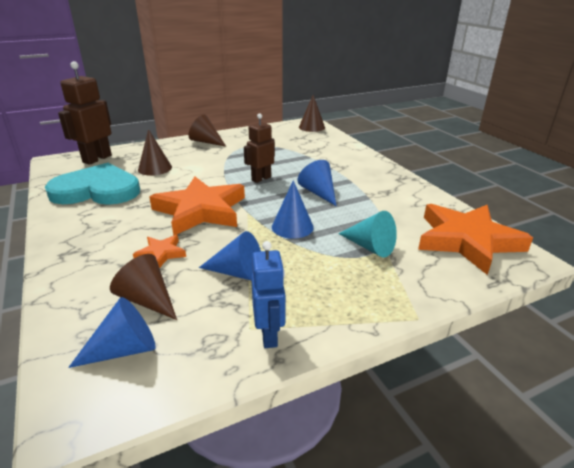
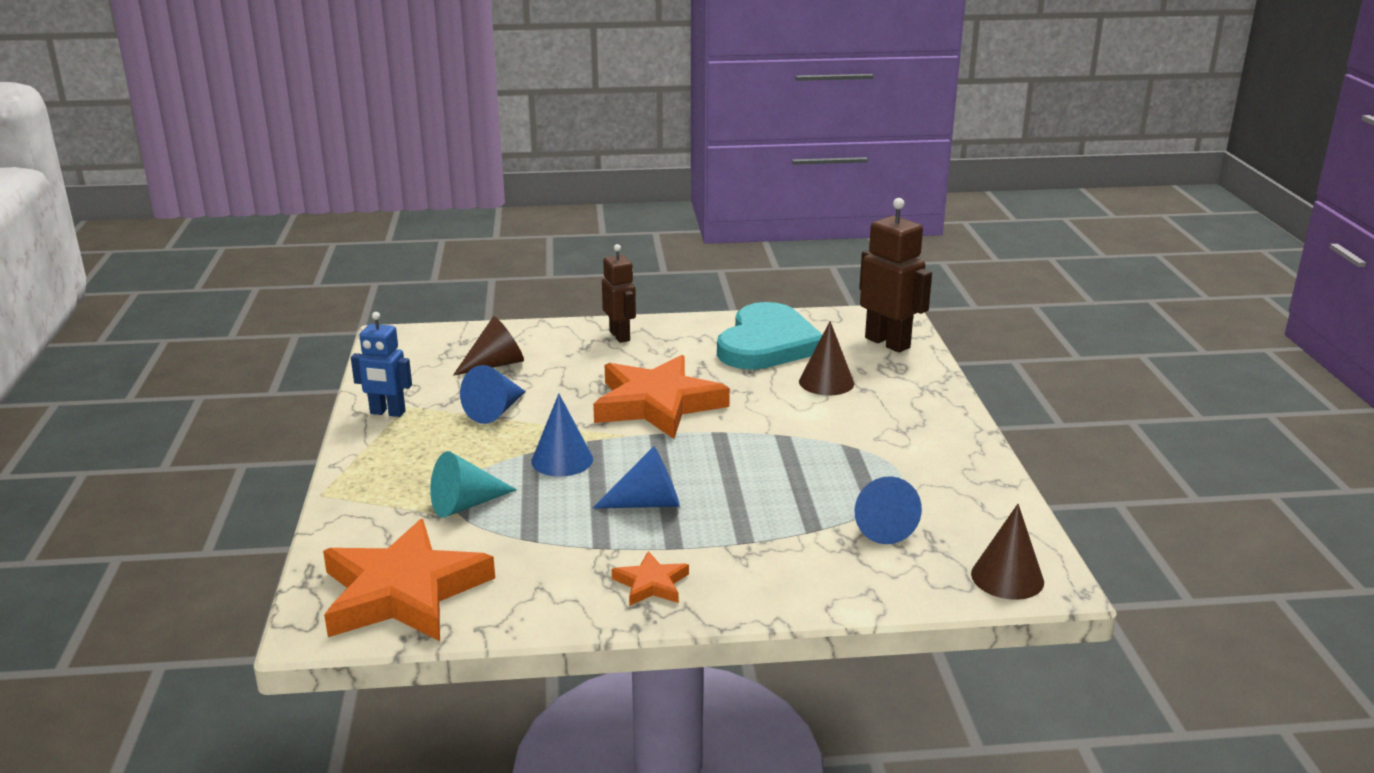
camera: 110 degrees right, 5 degrees down
(124, 349) = (439, 354): blue cone -> blue cone (880, 525)
(161, 253) = (571, 374): orange star -> orange star (651, 584)
(206, 142) = (939, 434): brown cone -> none
(261, 178) = (735, 462): brown robot -> brown robot (620, 336)

